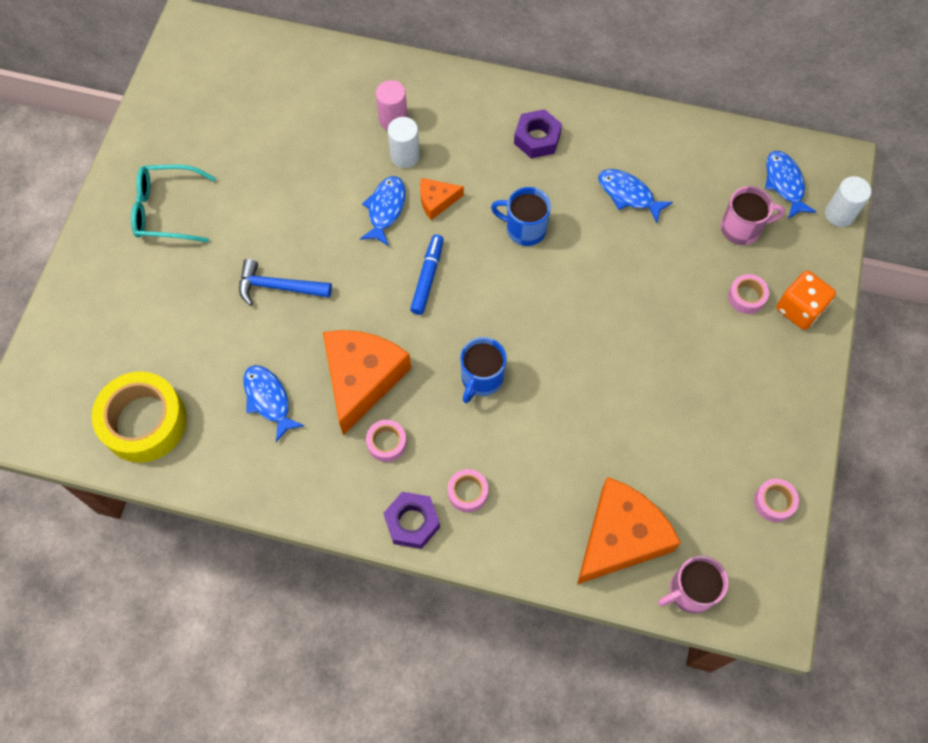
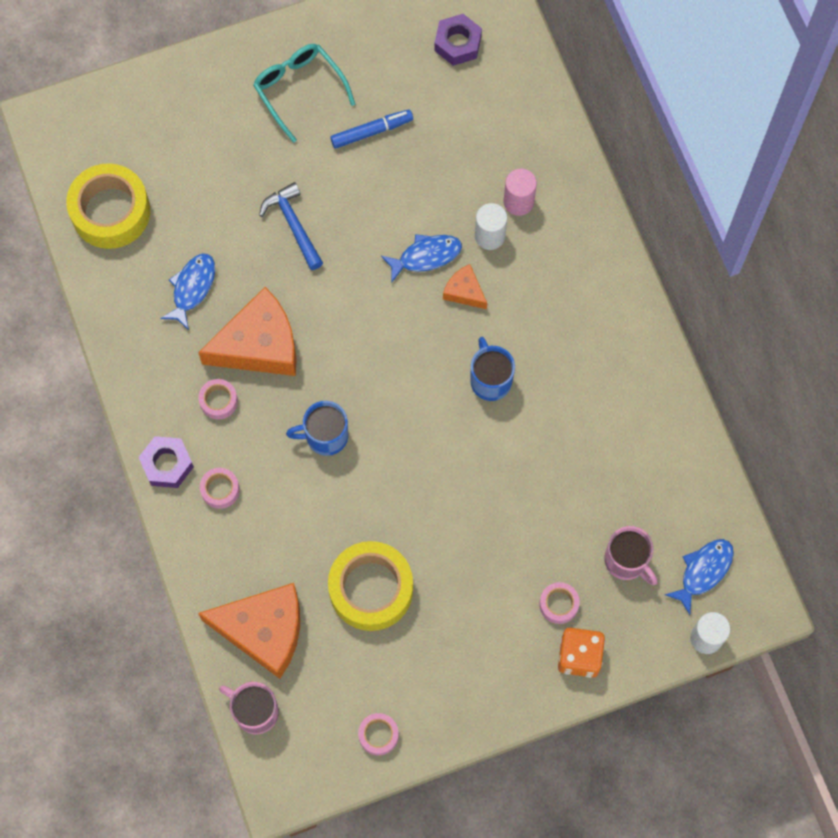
camera: 55 degrees right, 5 degrees up
(427, 277) = (386, 333): blue marker -> blue marker (371, 131)
(537, 138) = (590, 331): purple nut -> purple nut (457, 43)
(628, 194) = (589, 444): blue fish -> none
(641, 427) = (371, 589): none -> yellow tape

